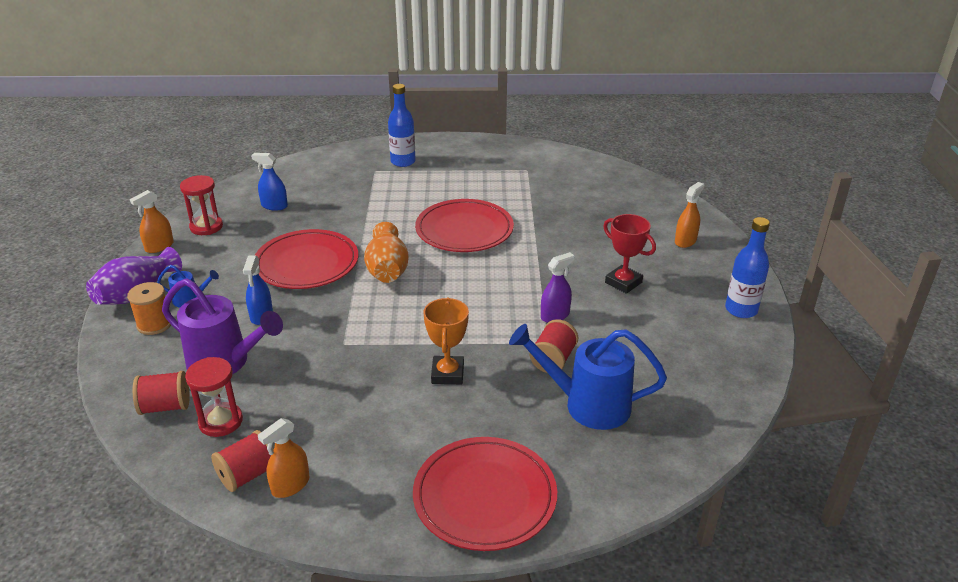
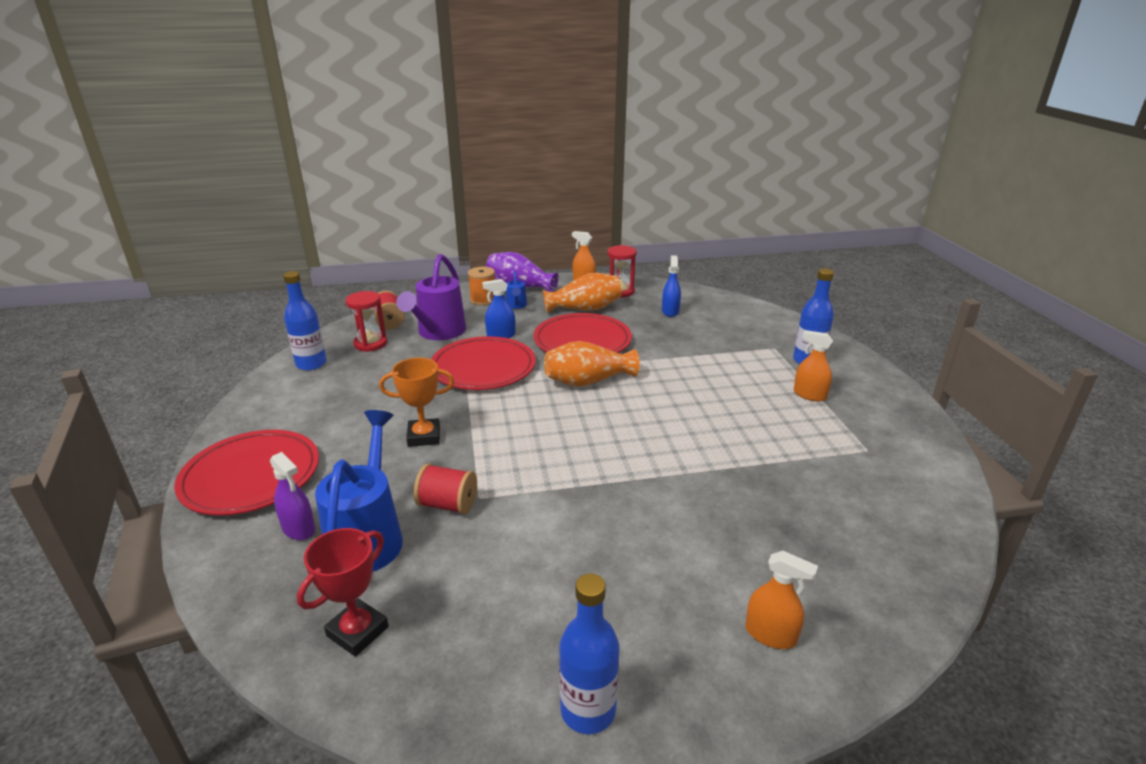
camera: 80 degrees right, 5 degrees down
(233, 254) = (584, 309): none -> orange vase
(248, 475) = (311, 364): red spool -> blue bottle
(290, 485) = (295, 382): orange spray bottle -> orange spray bottle (809, 395)
(464, 230) = (685, 417): red plate -> red plate (483, 368)
(555, 315) = (532, 500): purple spray bottle -> purple spray bottle (299, 528)
(623, 282) = (621, 560): red trophy -> red trophy (357, 631)

